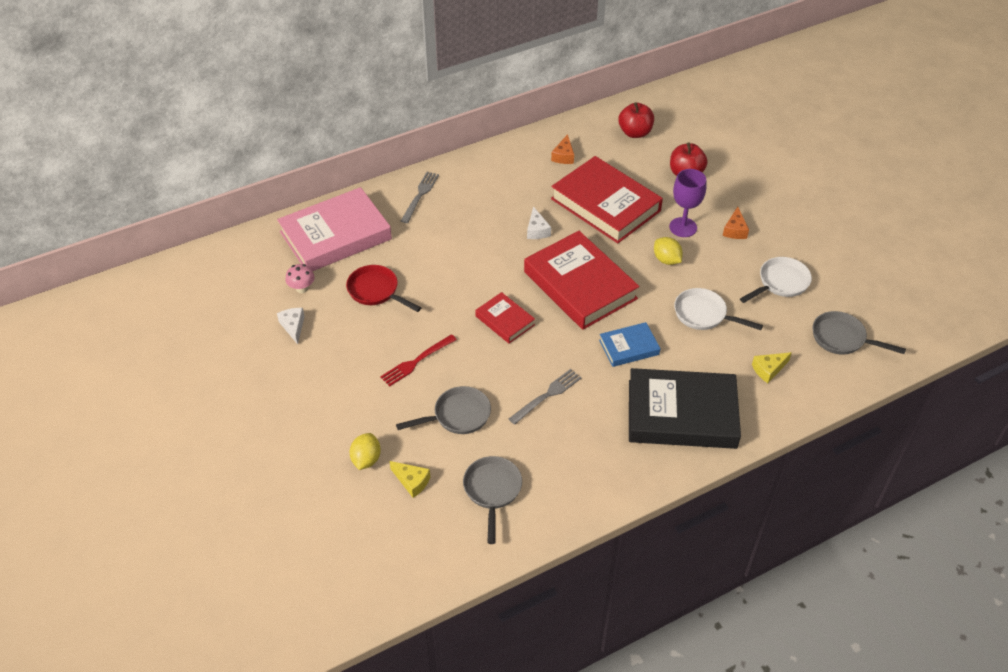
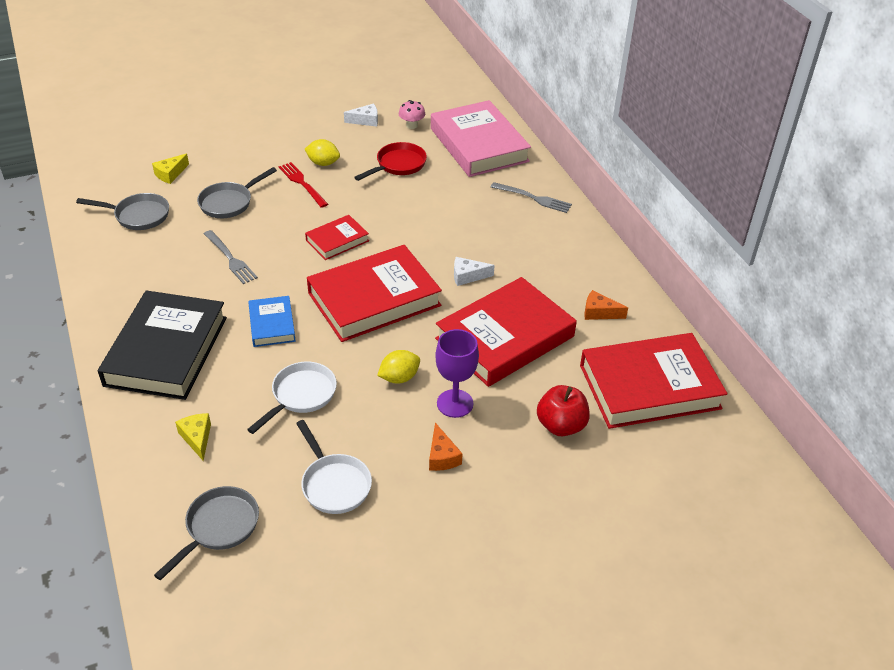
camera: 95 degrees right, 5 degrees down
(366, 459) = (204, 152): yellow lemon -> yellow lemon (323, 163)
(457, 416) = (229, 202): grey pan -> grey pan turned 60 degrees clockwise
(635, 132) = (649, 386): red apple -> red book
(735, 230) = (442, 456): orange cheese -> orange cheese turned 120 degrees counterclockwise

